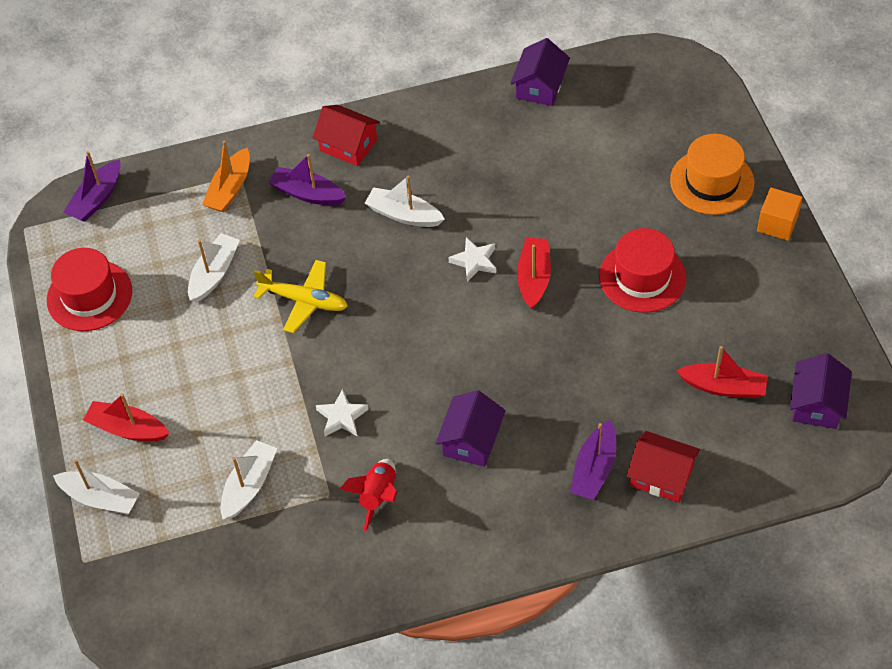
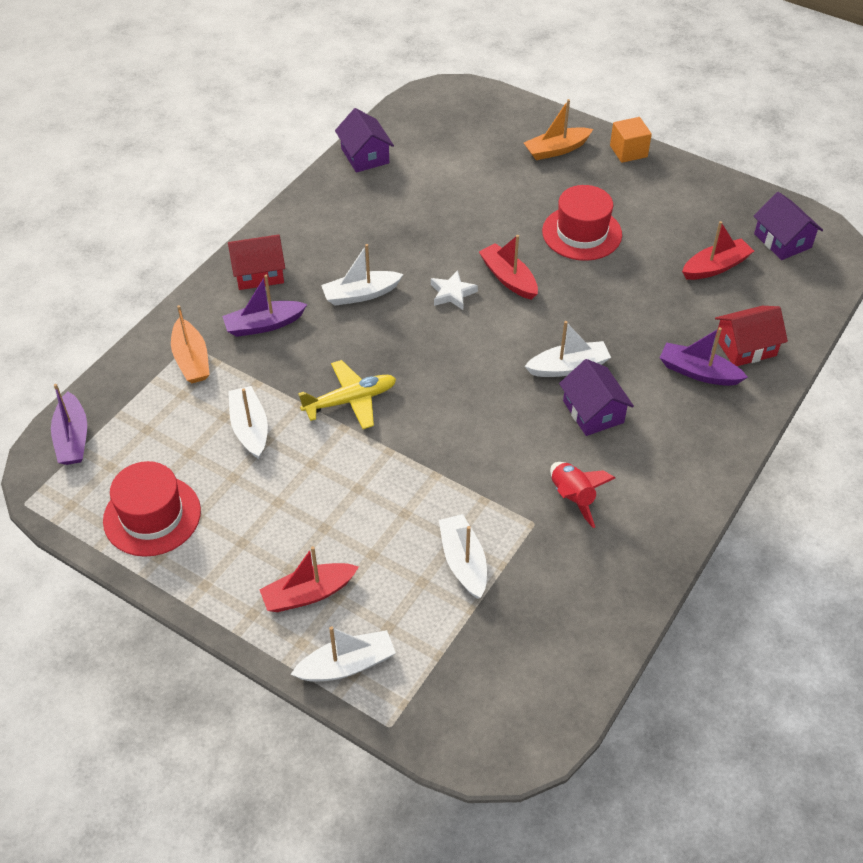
camera: 45 degrees left, 5 degrees down
(342, 417) = (478, 462): white star -> none
(494, 389) = (568, 367): none -> white boat
(594, 469) = (698, 372): purple boat -> purple boat turned 135 degrees clockwise
(712, 182) = (556, 150): orange hat -> orange boat

